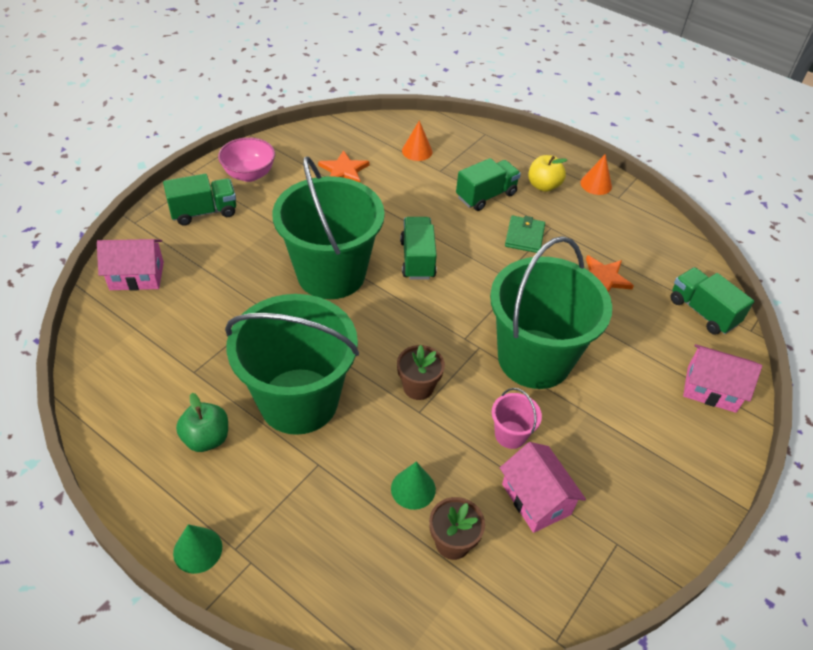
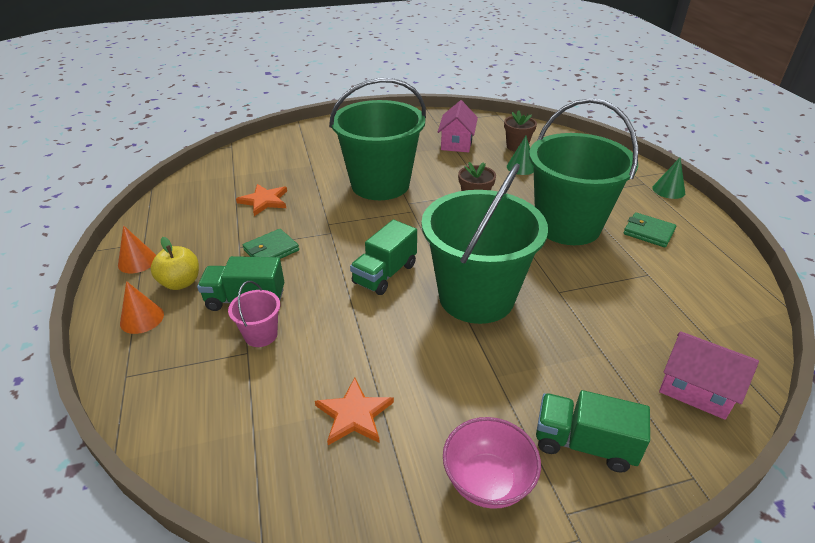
camera: 140 degrees left, 10 degrees down
(206, 438) = (648, 232): green apple -> green wallet
(417, 151) = (235, 395): orange cone -> orange cone (142, 318)
(510, 435) = (440, 164): pink bucket -> pink bucket (261, 335)
(702, 312) = (239, 162): green truck -> none
(711, 389) = (302, 138): pink house -> none

